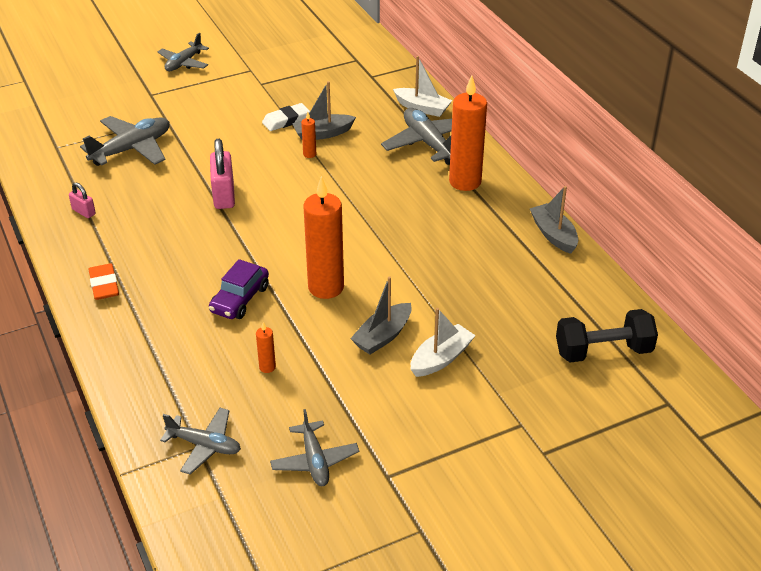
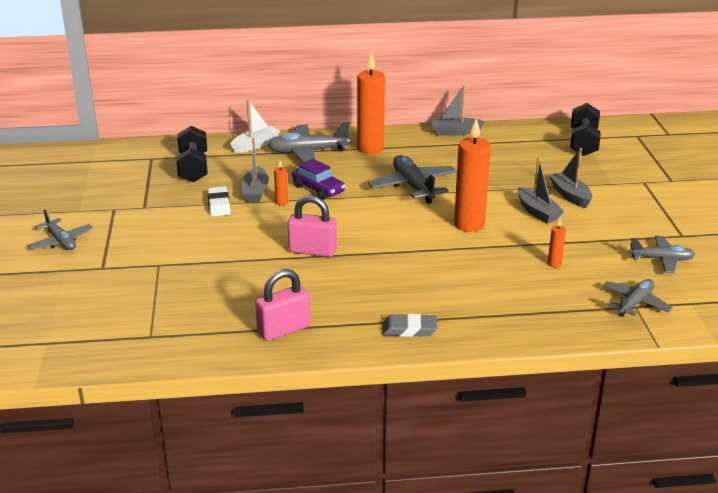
camera: 70 degrees left, 10 degrees down
(84, 212) = (284, 329): pink padlock -> pink padlock, size x1.87
(104, 285) = (409, 329): orange eraser -> grey eraser
(132, 149) = (195, 290): grey plane -> grey plane (413, 186)
(240, 299) = (465, 263): purple car -> purple car (318, 189)
(350, 87) = (193, 168): none -> black dumbbell
(441, 358) = (570, 195): white boat -> grey boat

